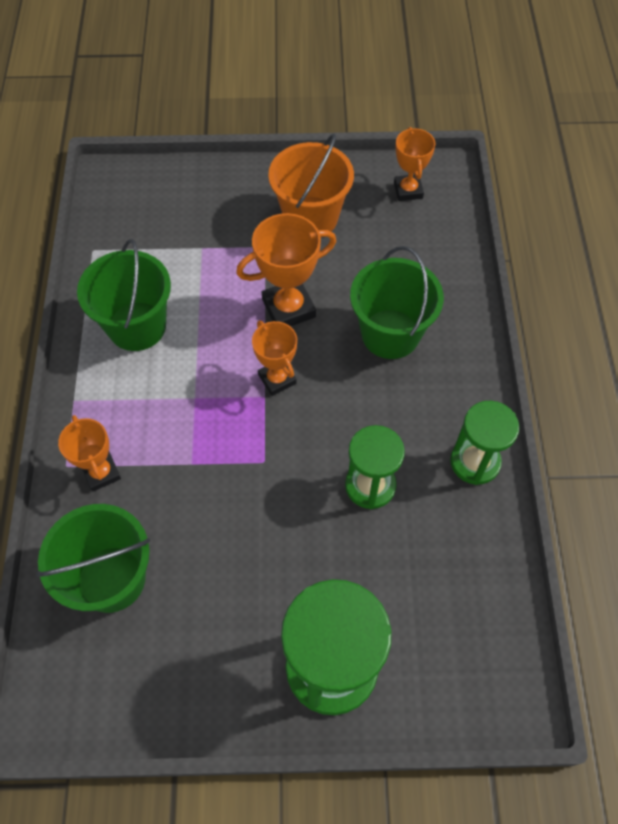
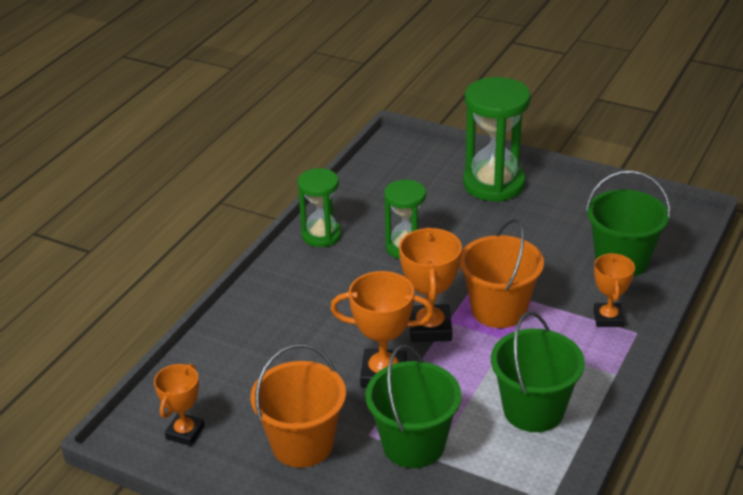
camera: 150 degrees left, 25 degrees down
(221, 434) = (499, 310): none -> orange bucket
(277, 379) = (430, 328): orange trophy -> orange trophy, size x1.53
(390, 334) = (312, 325): green bucket -> green bucket (413, 444)

